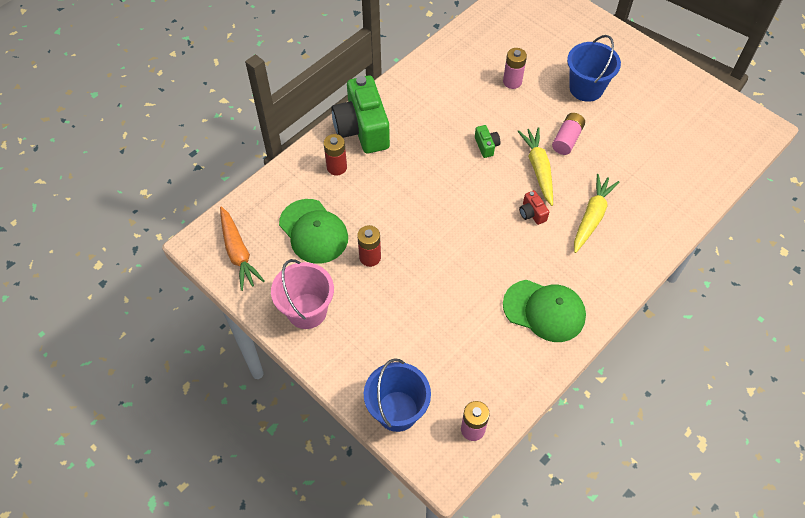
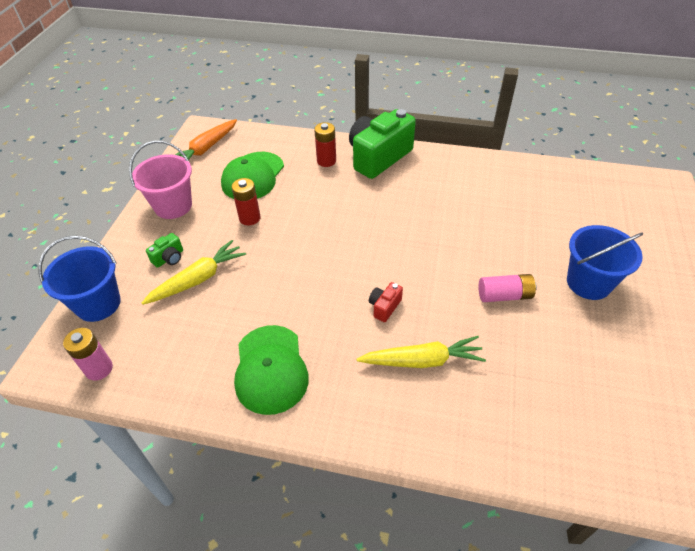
camera: 60 degrees right, 10 degrees down
(486, 146) = (435, 238): green camera -> green camera (169, 258)
(512, 82) = (531, 223): pink battery -> none
(538, 169) = (444, 288): yellow carrot -> yellow carrot (198, 279)

